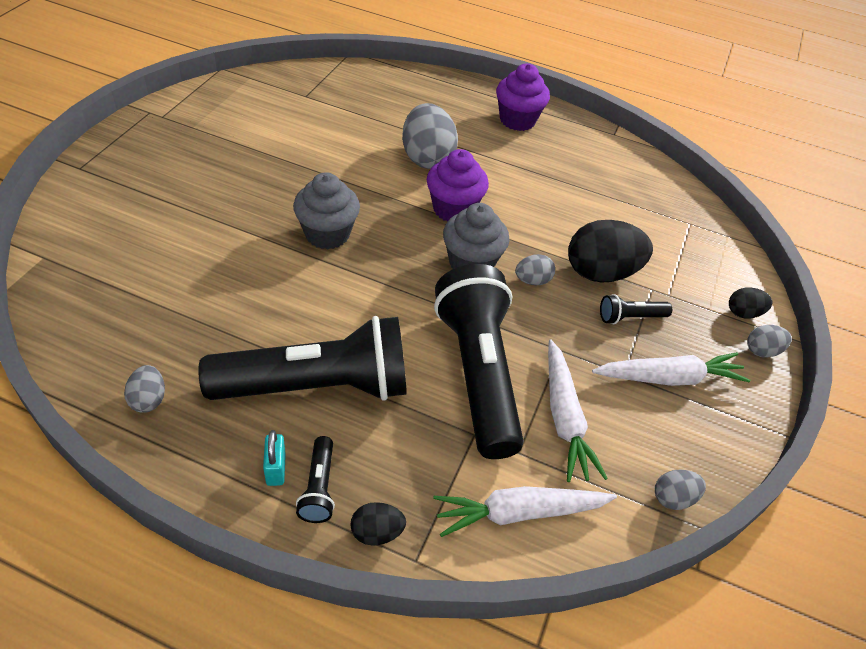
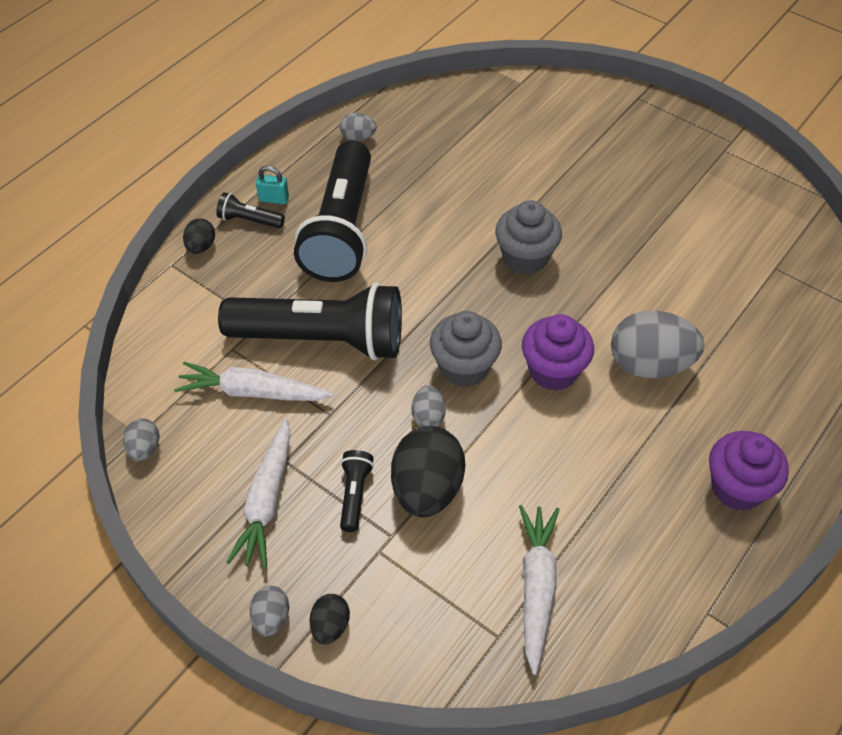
camera: 110 degrees right, 5 degrees up
(519, 513) = (179, 334): white carrot -> white carrot (536, 587)

